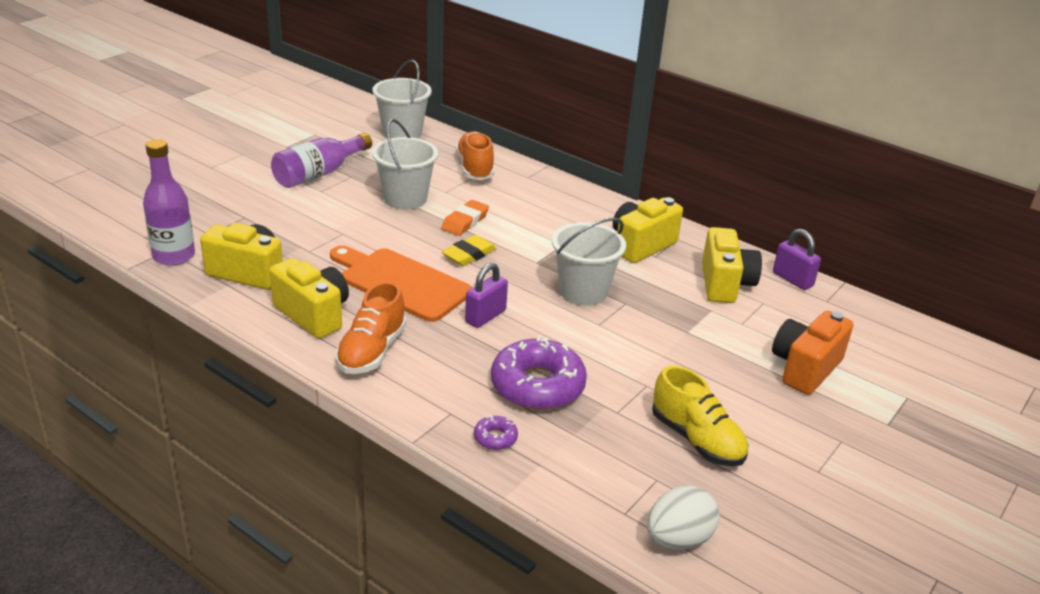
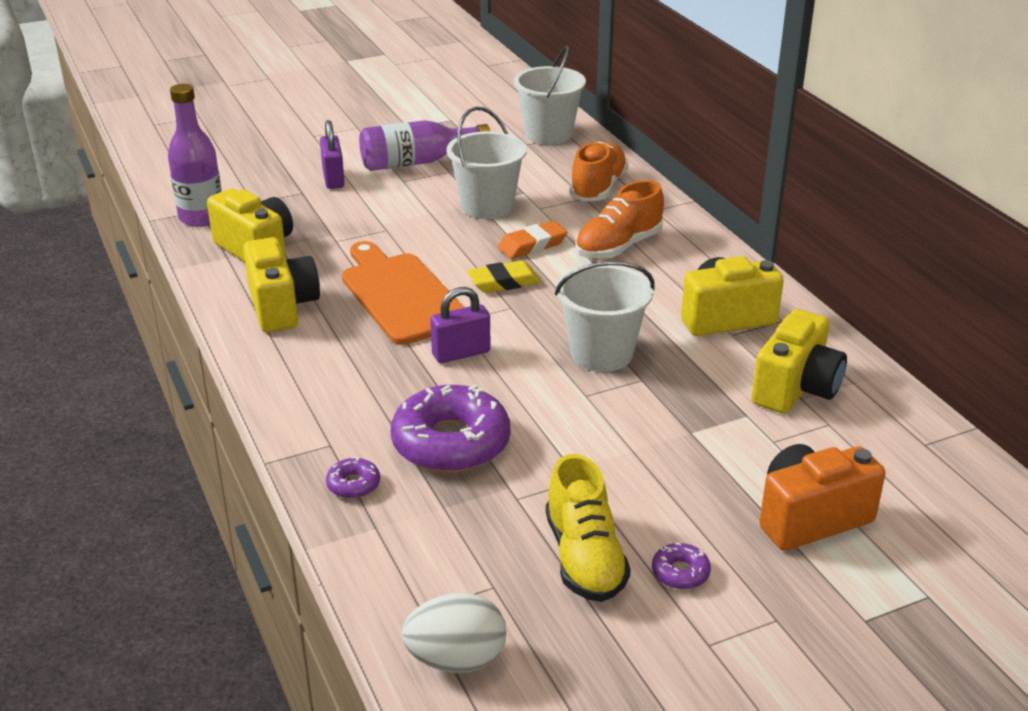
camera: 30 degrees right, 0 degrees up
(371, 351) = (307, 358): orange shoe -> orange shoe (618, 247)
(762, 429) = (680, 573): none -> purple donut
(792, 279) = (898, 406): purple padlock -> purple padlock (333, 179)

